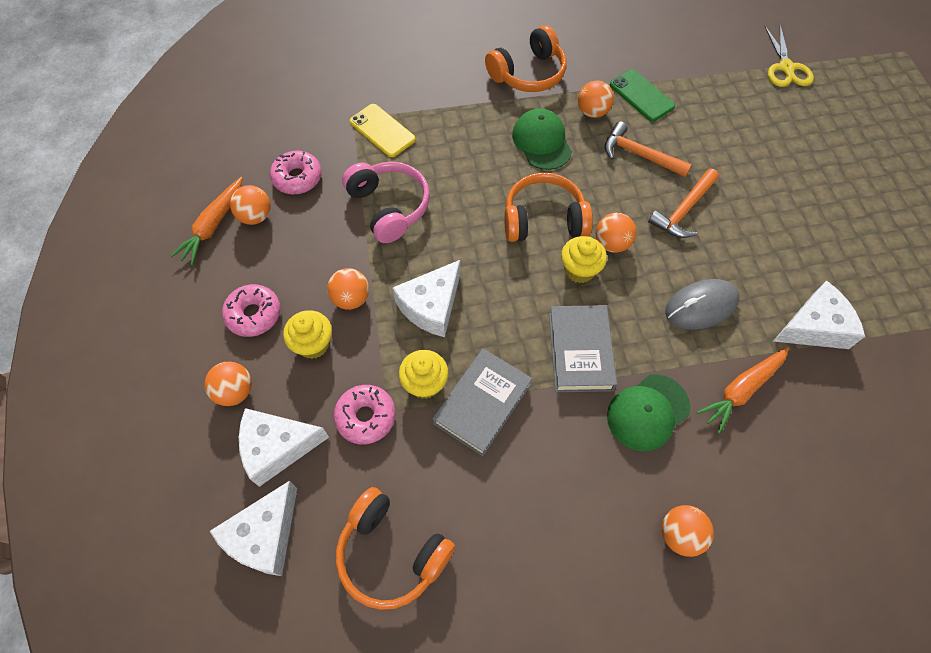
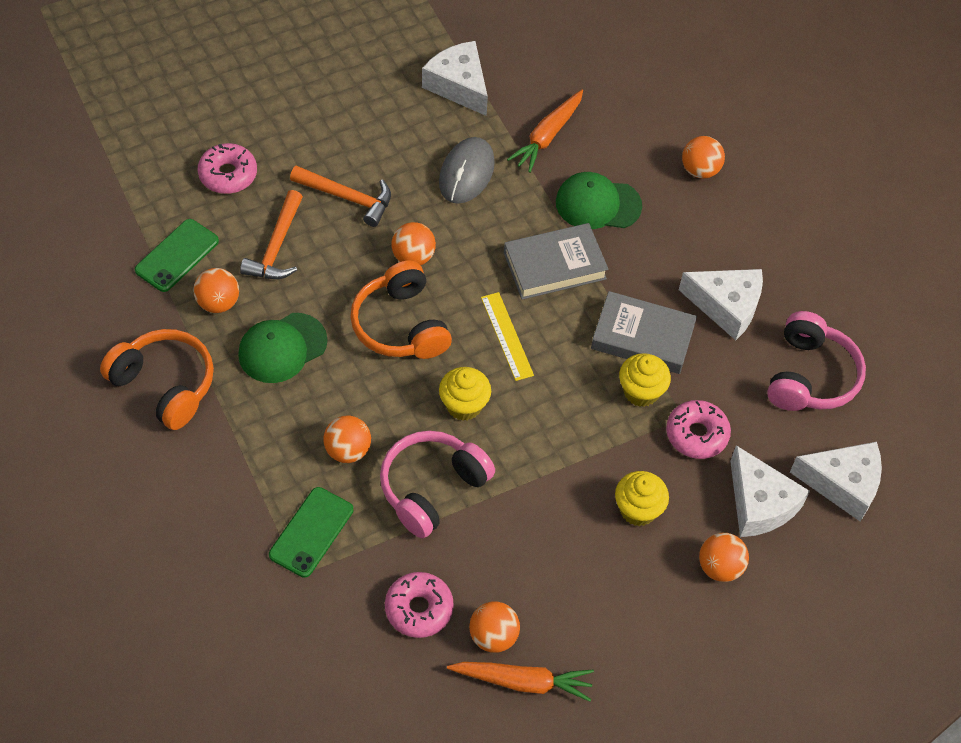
camera: 110 degrees left, 5 degrees down
(254, 314) = (625, 584): pink donut -> pink donut (228, 174)
(351, 298) = (569, 490): orange ball -> orange ball (348, 450)
(382, 131) = (311, 532): yellow phone -> green phone
(392, 553) = (810, 376): orange headphones -> pink headphones
(431, 306) = (550, 409): white cheese -> white cheese (726, 306)
(513, 292) = (507, 336): none -> yellow ruler
(579, 270) = (457, 281): yellow cupcake -> yellow cupcake (464, 405)
(648, 412) = (598, 204): green cap -> green cap turned 150 degrees clockwise
(701, 306) = (466, 173): grey mouse -> grey mouse turned 60 degrees clockwise
(741, 390) = (547, 136): orange carrot -> orange carrot turned 90 degrees clockwise
(786, 67) = (94, 116): yellow scissors -> none

